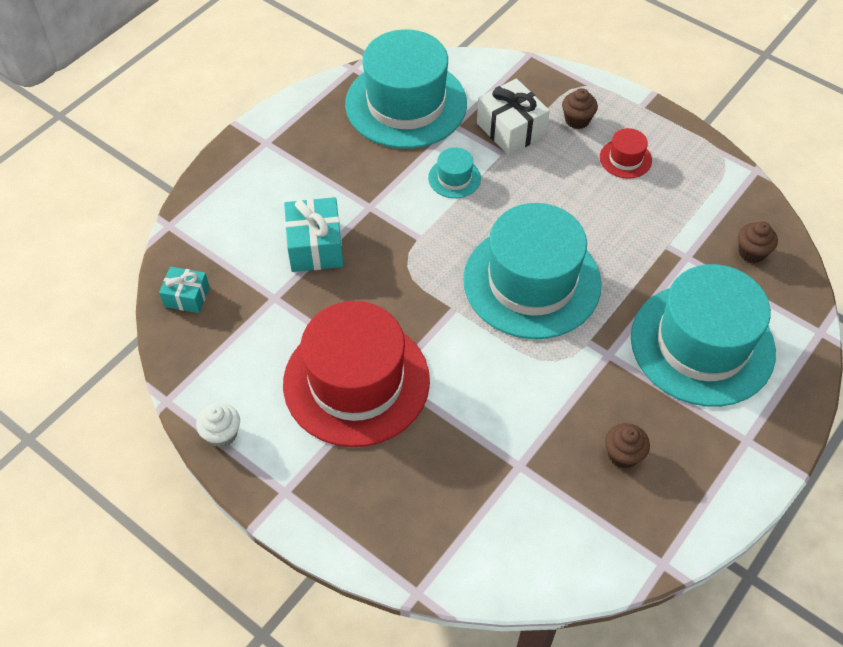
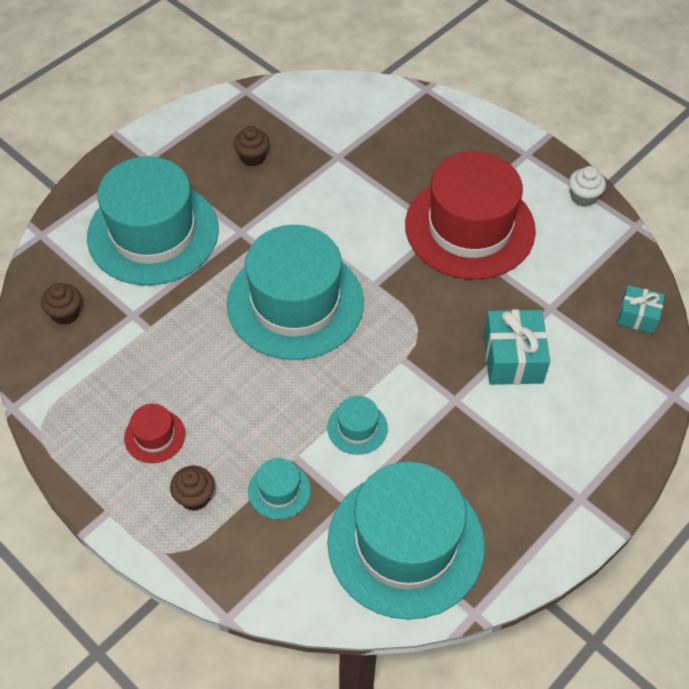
camera: 175 degrees left, 0 degrees up
(511, 129) = (279, 490): white gift -> turquoise hat

